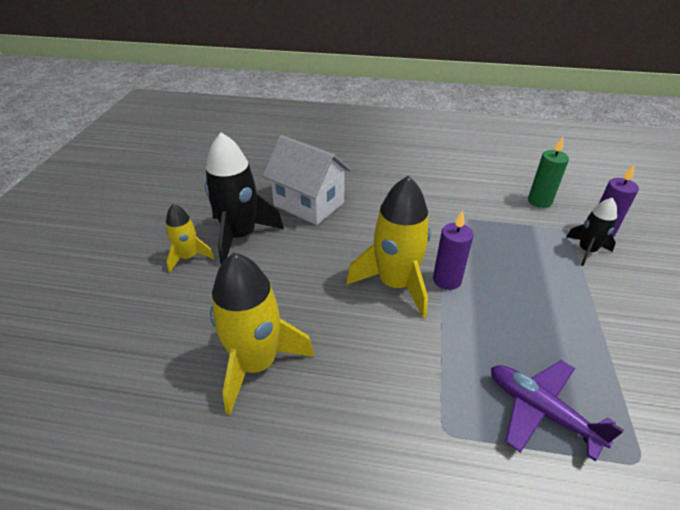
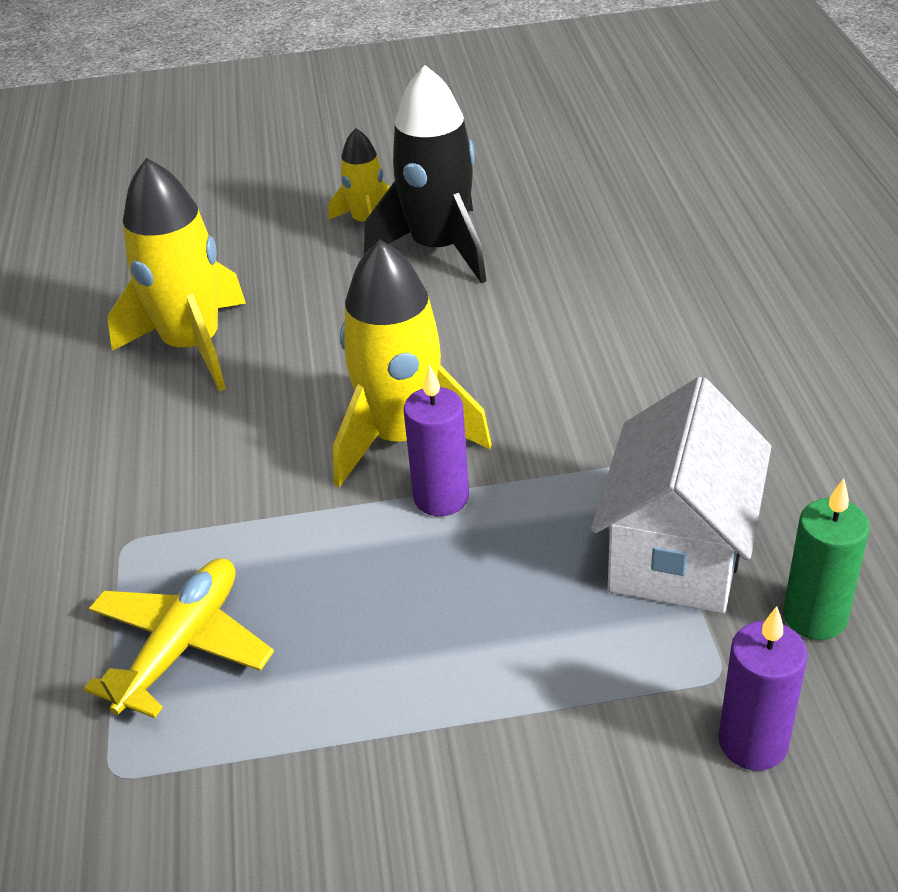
camera: 75 degrees right, 0 degrees up
(309, 204) = (568, 288): white house -> white house (677, 552)
(541, 411) = (182, 646): purple plane -> yellow plane
(586, 251) = (651, 711): black rocket -> none

